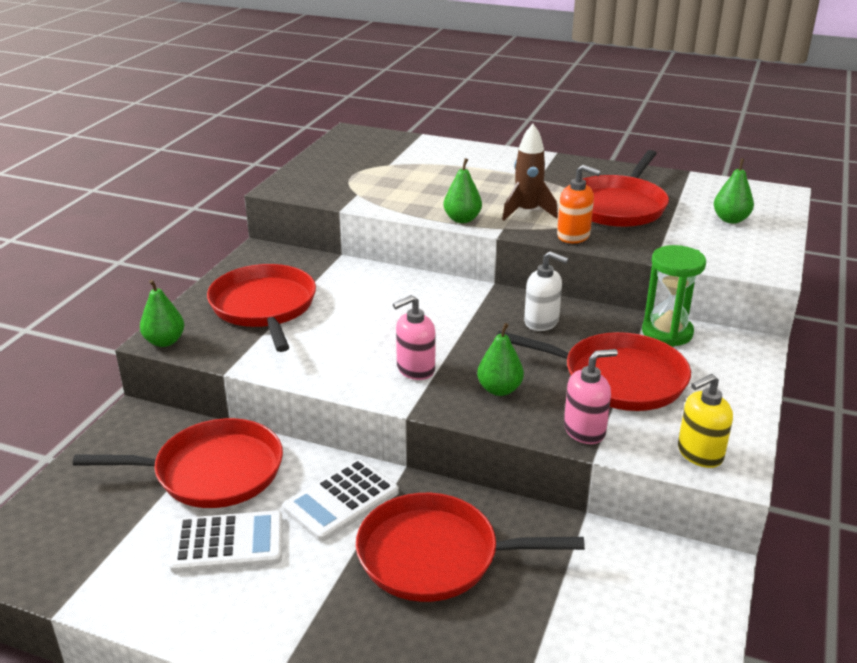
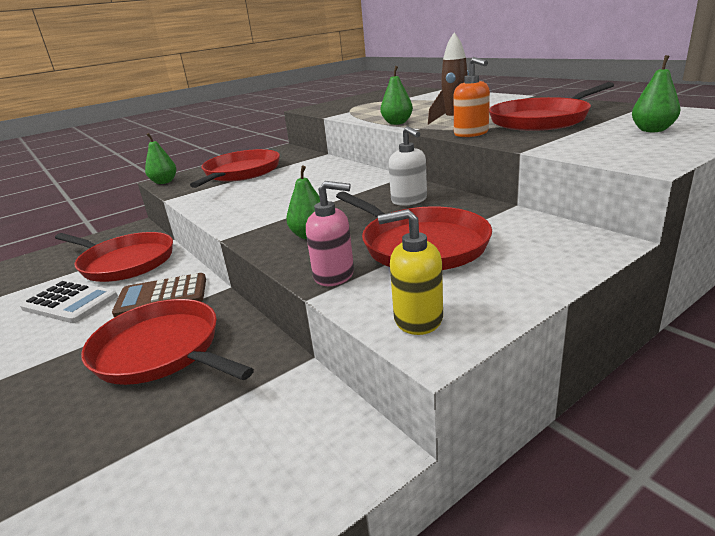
camera: 35 degrees right, 5 degrees down
(341, 500) = (162, 296): white calculator -> brown calculator
(415, 369) = (272, 214): pink soap dispenser -> none
(667, 332) = (515, 221): green hourglass -> none

